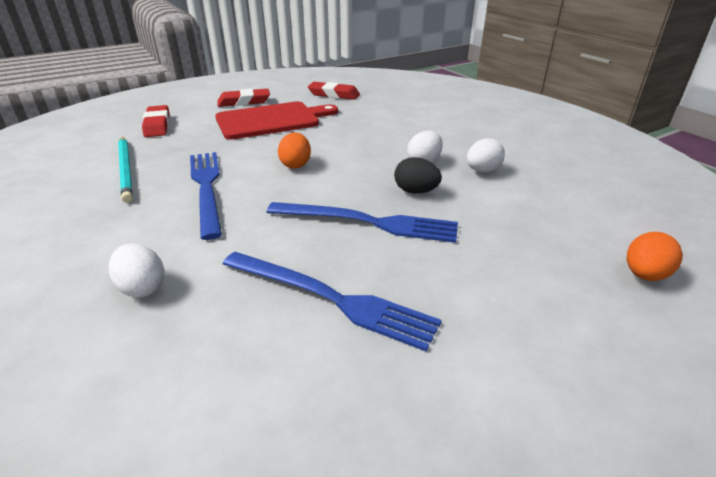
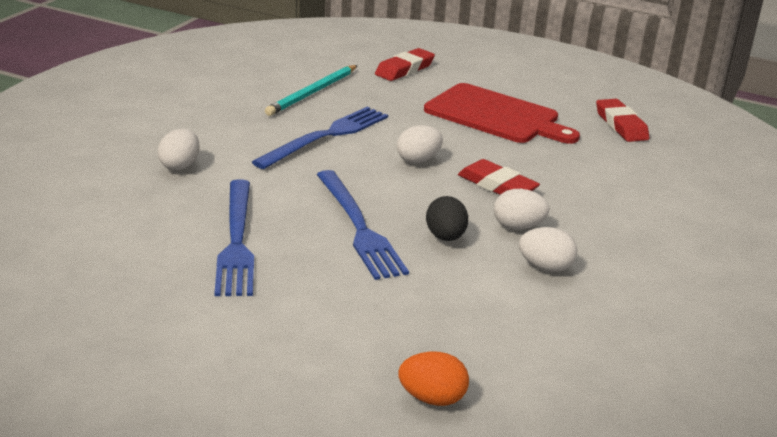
camera: 55 degrees right, 5 degrees down
(244, 102) = (518, 86): red eraser -> red eraser (497, 185)
(295, 164) = (418, 160): orange egg -> white egg

